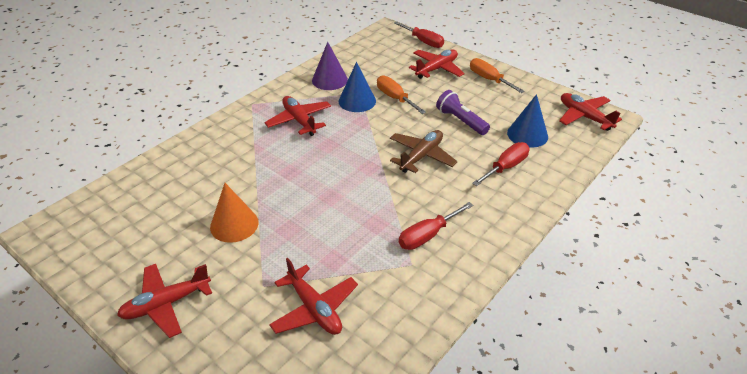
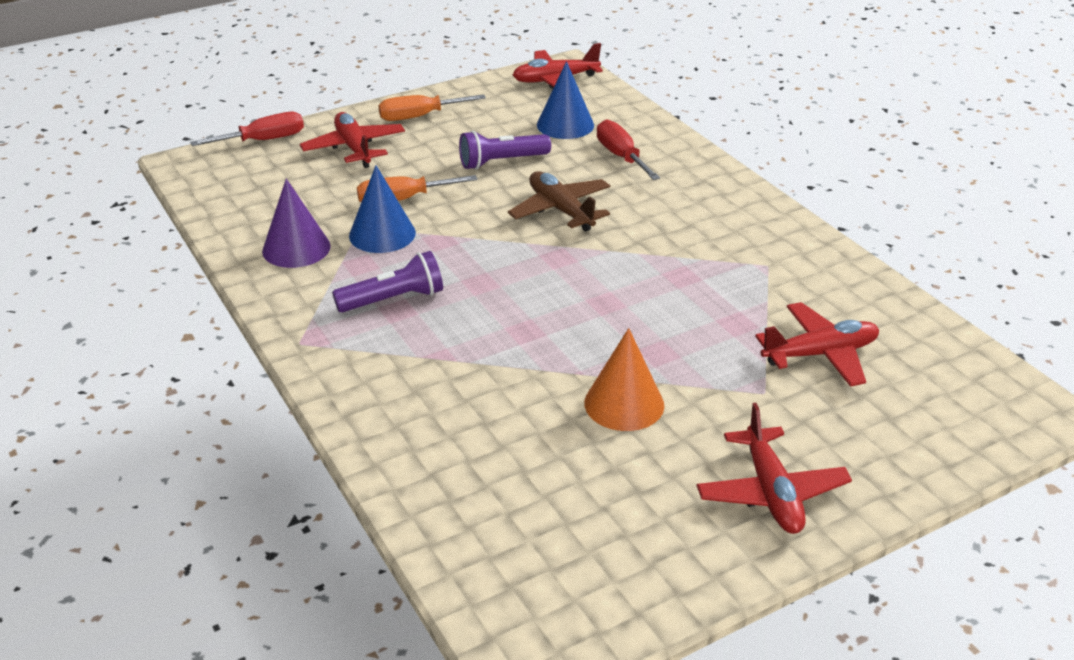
camera: 70 degrees left, 5 degrees down
(299, 121) = (394, 299): red plane -> purple flashlight
(427, 235) = (722, 242): red screwdriver -> none

